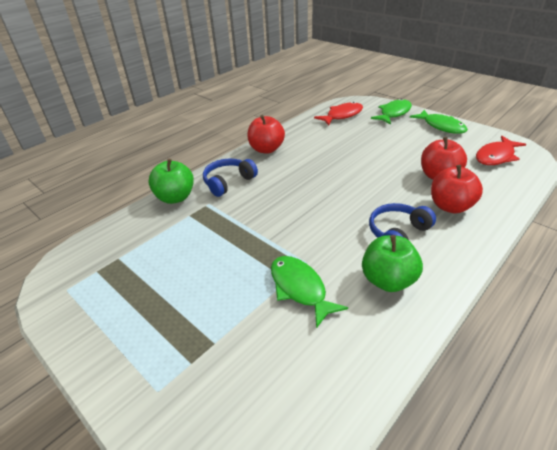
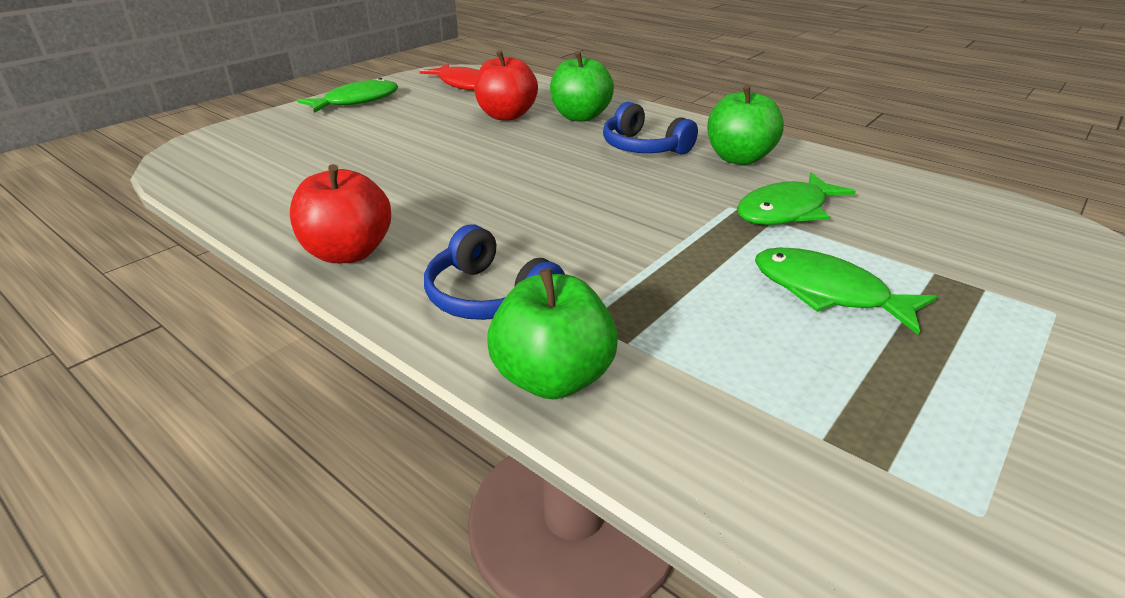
camera: 95 degrees left, 5 degrees down
(342, 115) = (242, 168): red fish -> none
(393, 113) = (277, 126): green fish -> green fish (827, 292)
(450, 206) = (580, 117): red apple -> green apple

